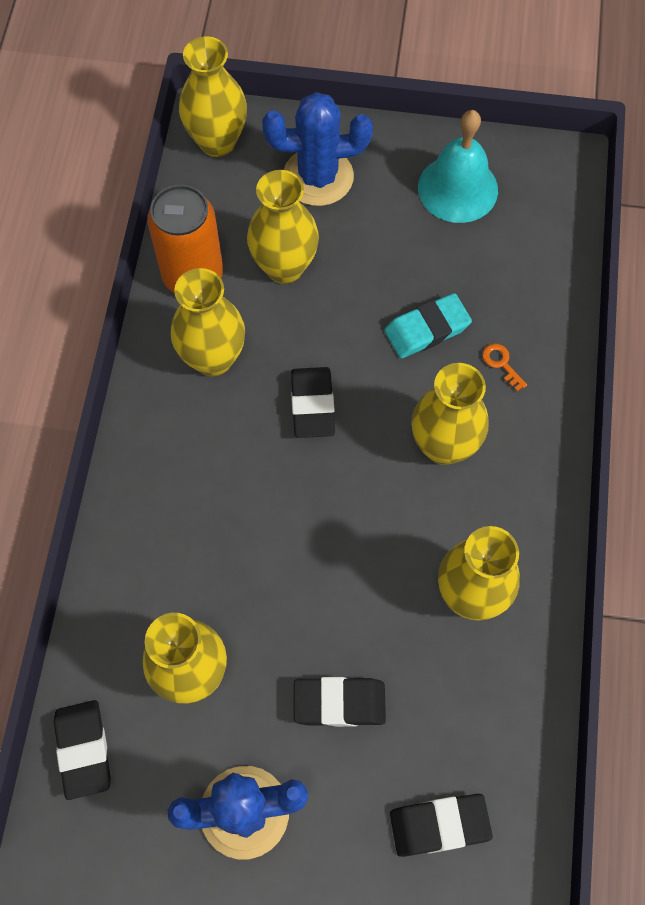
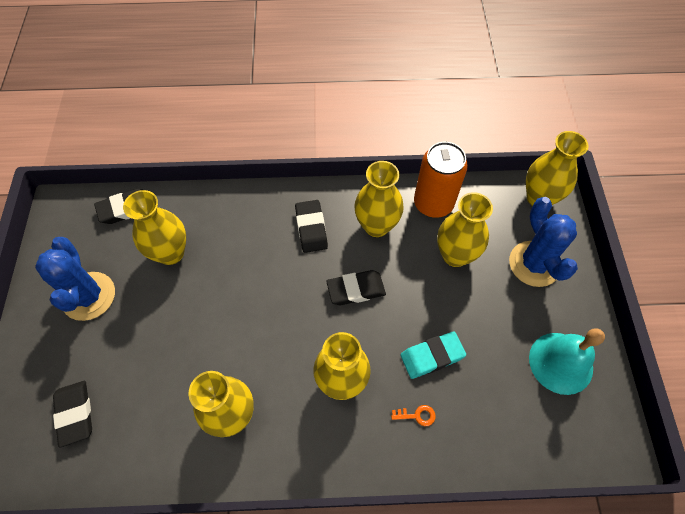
camera: 80 degrees right, 5 degrees down
(339, 703) = (154, 339): black eraser -> black eraser (311, 228)
(427, 329) = (432, 356): turquoise eraser -> turquoise eraser turned 75 degrees counterclockwise
(501, 364) = (417, 415): orange key -> orange key turned 45 degrees clockwise

